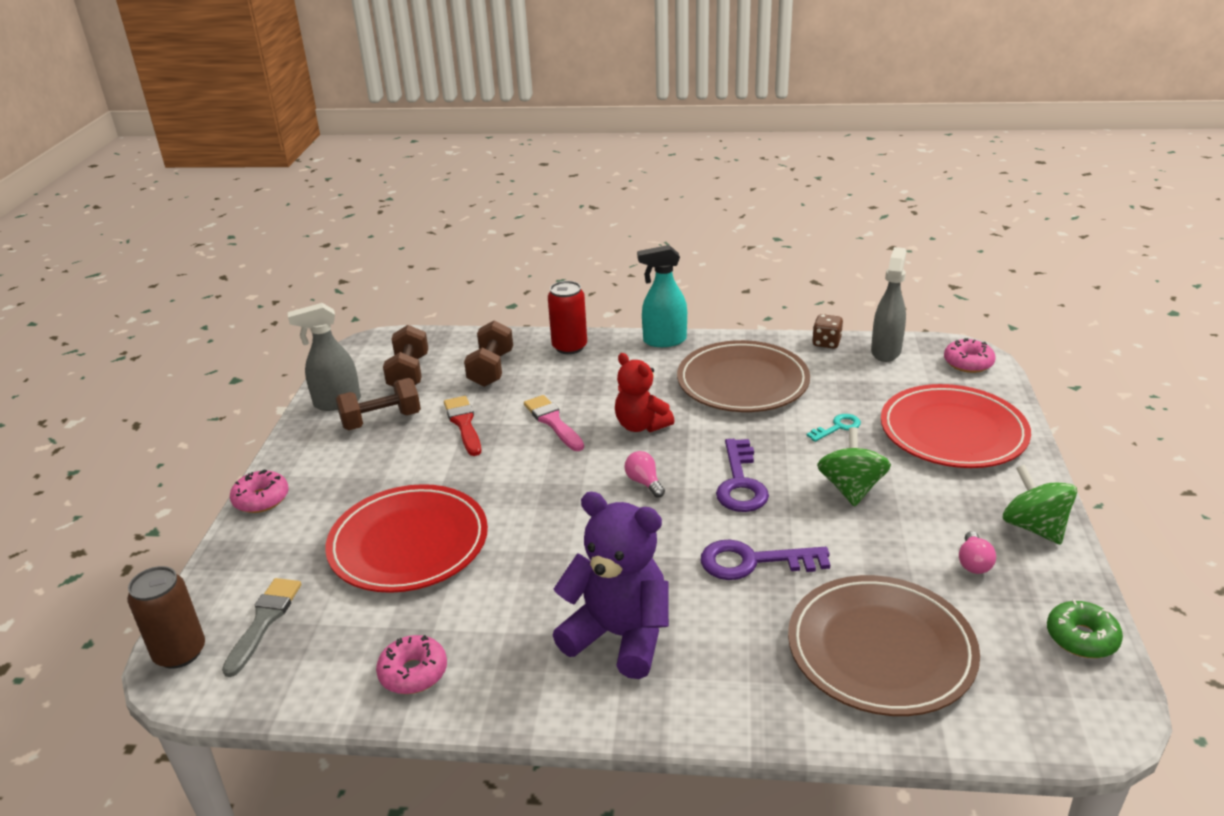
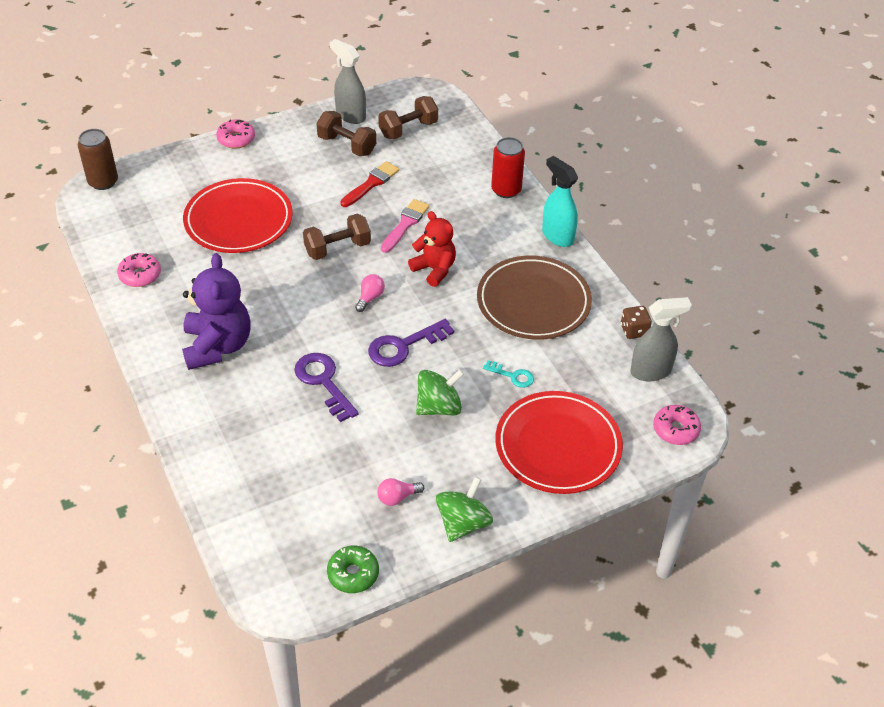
camera: 55 degrees right, 15 degrees up
(264, 621) = (142, 198): grey brush -> none
(491, 369) = (445, 165): brown dumbbell -> brown dumbbell (337, 248)
(641, 425) = (434, 269): red teddy bear -> red teddy bear turned 120 degrees clockwise
(880, 650) = (278, 471): brown plate -> none

